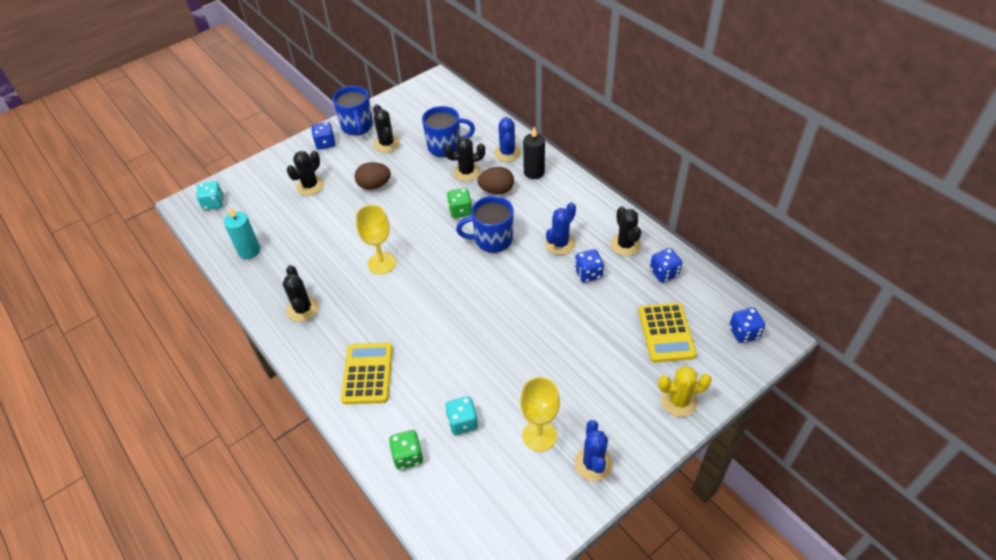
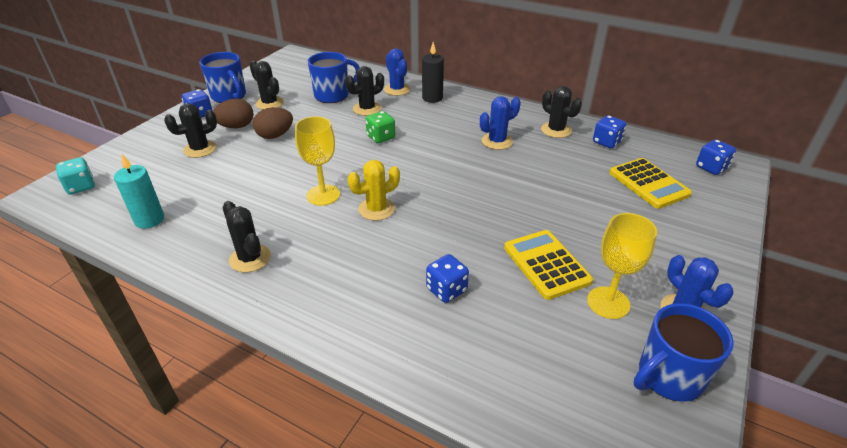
camera: 25 degrees left, 10 degrees down
(310, 186) = (200, 149): black cactus -> black cactus turned 45 degrees clockwise
(367, 373) = (371, 300): yellow calculator -> yellow calculator (546, 264)
(408, 456) = (478, 373): green dice -> none
(462, 422) = (516, 316): turquoise dice -> none
(492, 240) = (429, 152): blue mug -> blue mug (668, 376)
(496, 190) = (406, 116): brown egg -> brown egg (236, 126)
(560, 244) = (497, 141): blue cactus -> blue cactus turned 45 degrees clockwise
(588, 273) = (541, 157): blue dice -> blue dice (446, 290)
(679, 401) = (709, 233): yellow cactus -> yellow cactus (376, 209)

